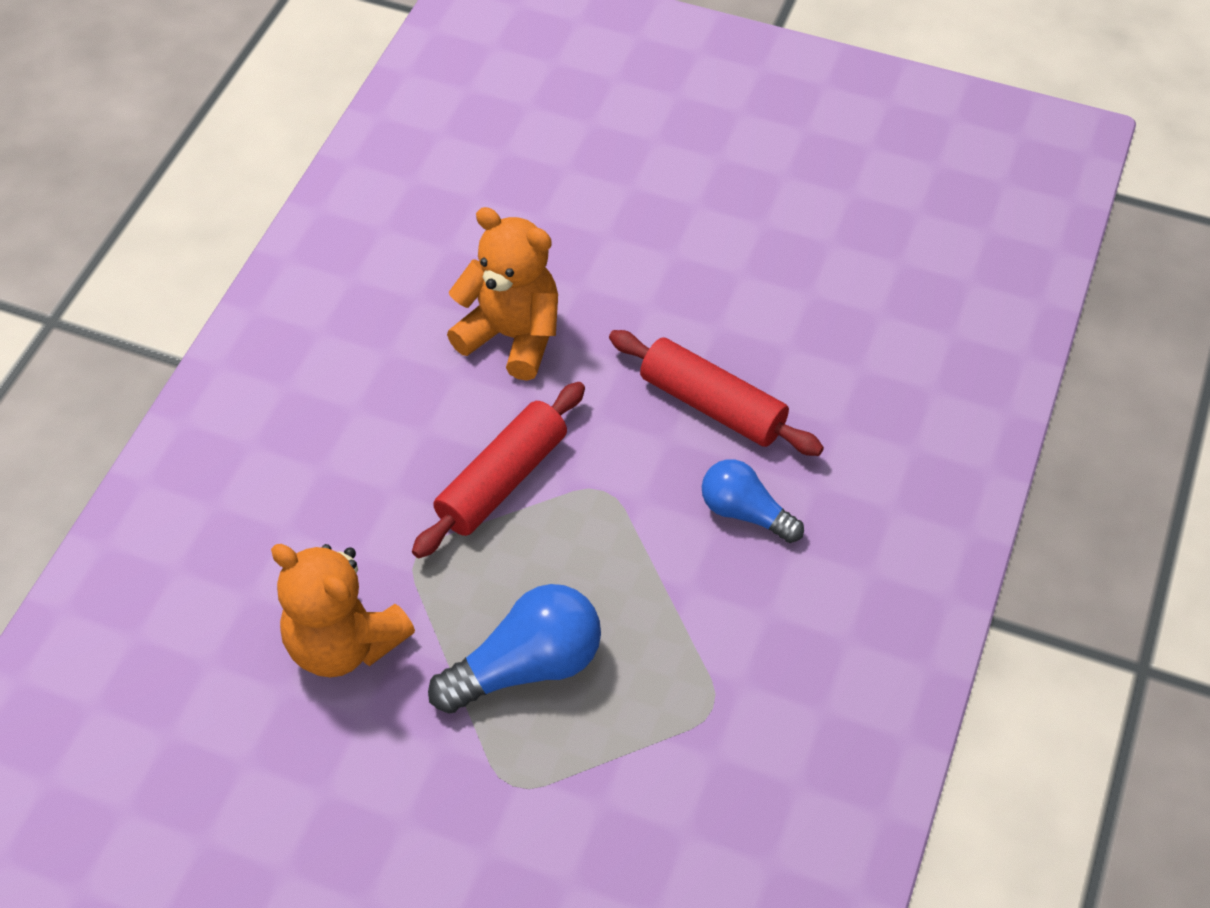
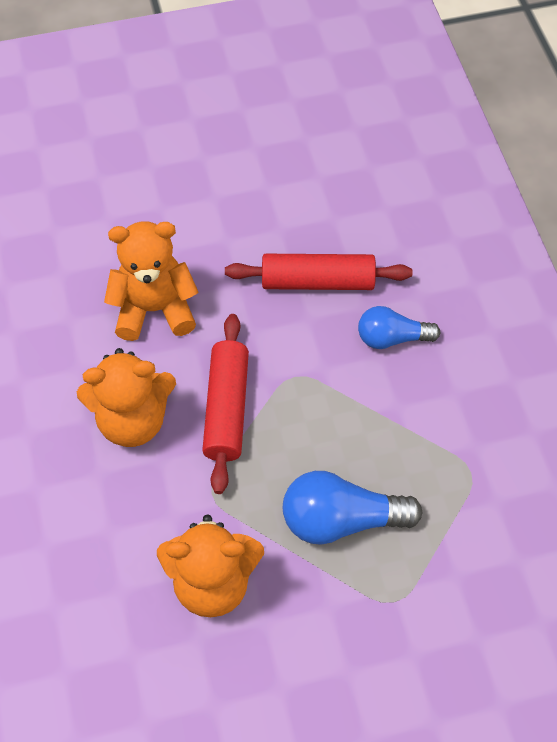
camera: 35 degrees left, 5 degrees up
(397, 435) = (133, 420): none -> orange teddy bear
(526, 667) = (341, 520): blue light bulb -> blue light bulb turned 120 degrees counterclockwise

